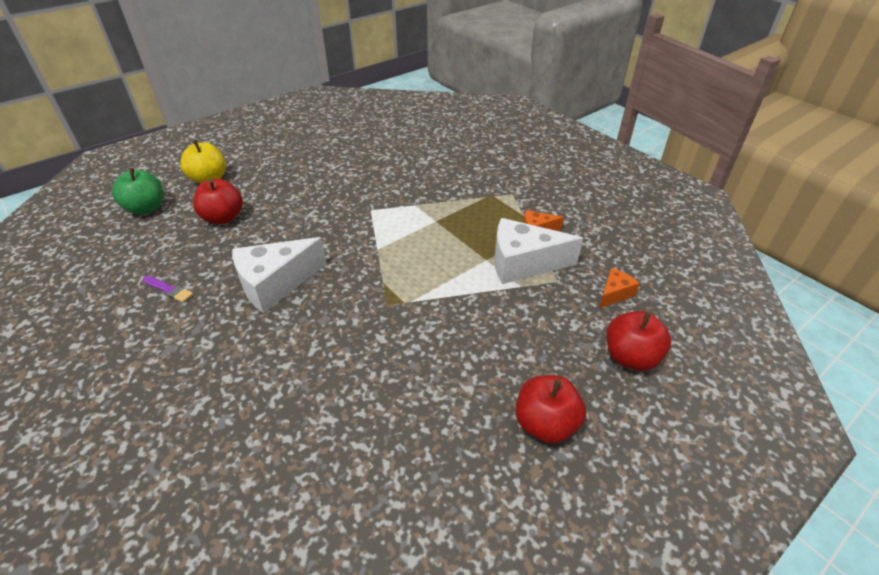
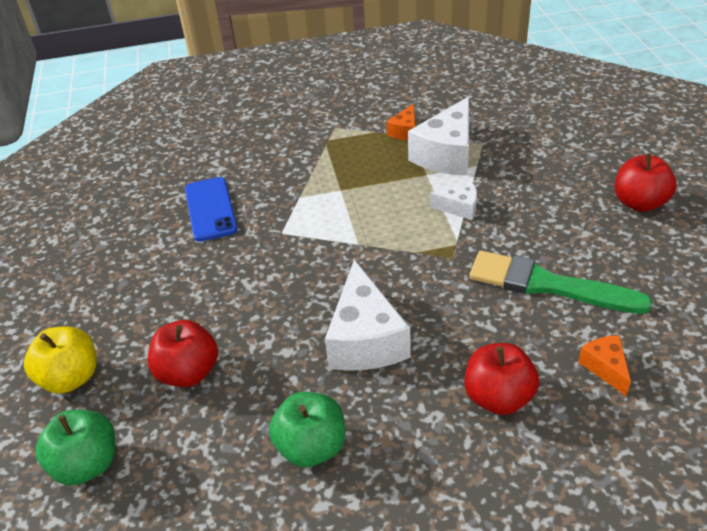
camera: 60 degrees left, 0 degrees up
(169, 290) = (311, 447): purple brush -> green apple
(378, 172) = (210, 209): none -> blue phone
(379, 376) = (548, 285): none -> green brush
(453, 291) = (459, 208): none -> white cheese
(614, 294) = (516, 120): orange cheese -> orange cheese (605, 367)
(630, 357) = (590, 138): red apple -> red apple (498, 397)

